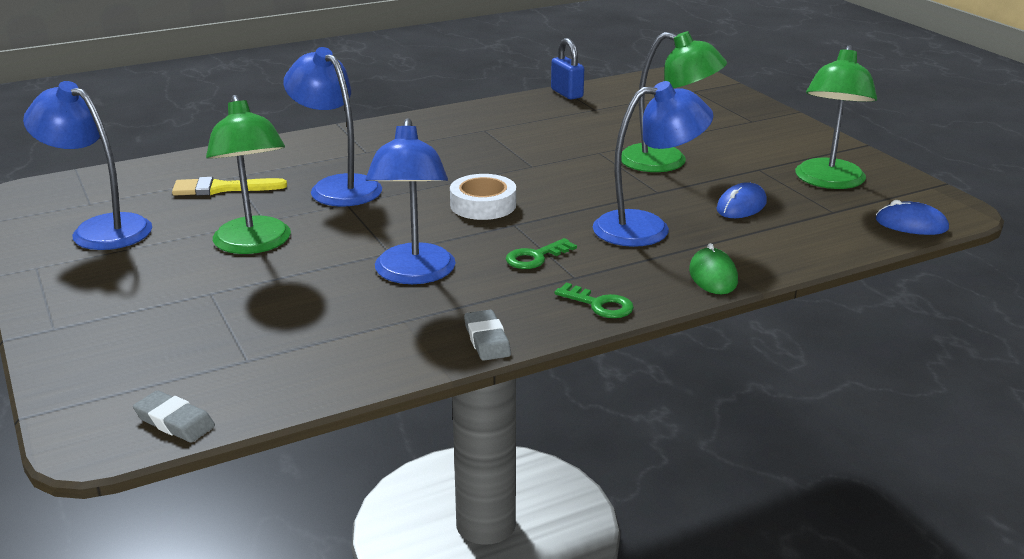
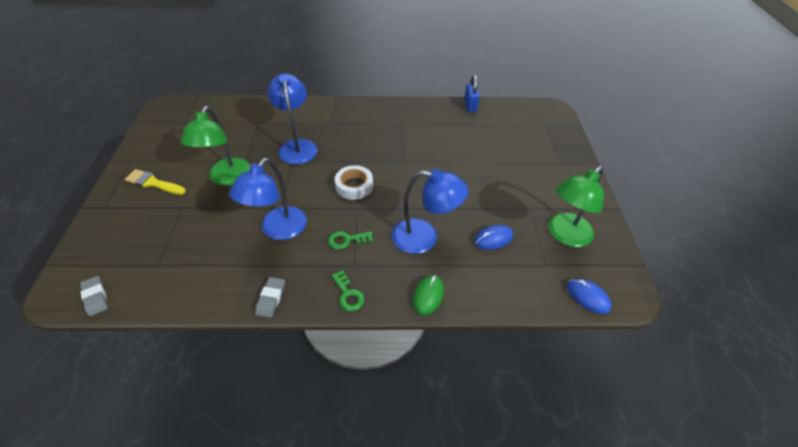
camera: 25 degrees right, 20 degrees up
(100, 229) = (175, 142): blue lamp -> none
(222, 188) = (246, 130): yellow brush -> yellow brush (153, 183)
(667, 162) = (480, 183): green lamp -> none

